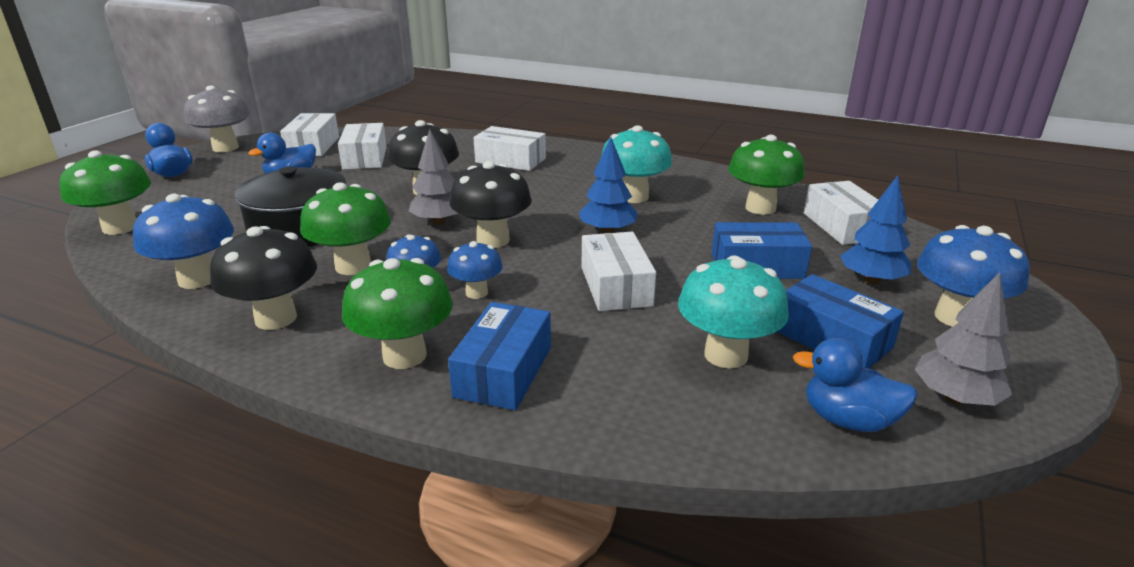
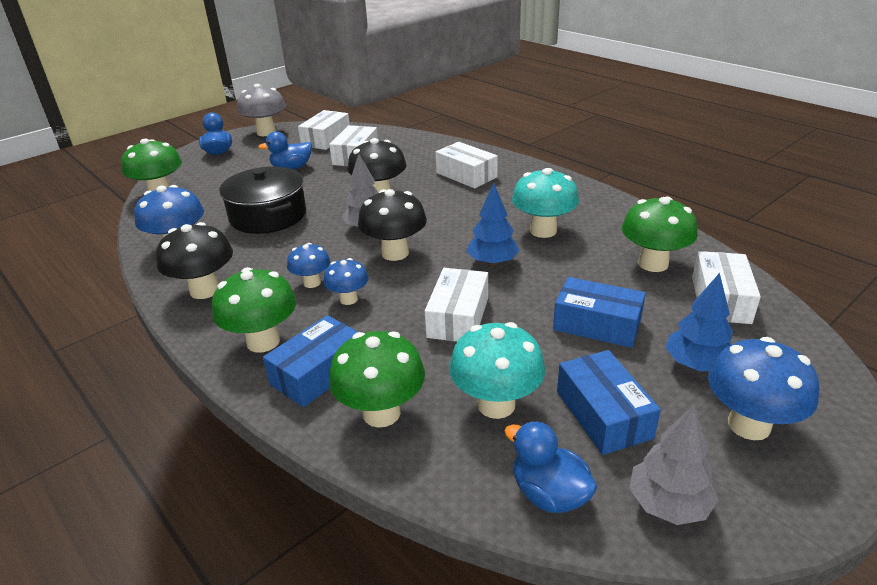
camera: 25 degrees right, 5 degrees up
(353, 266) = (281, 256): green mushroom -> green mushroom (381, 413)

